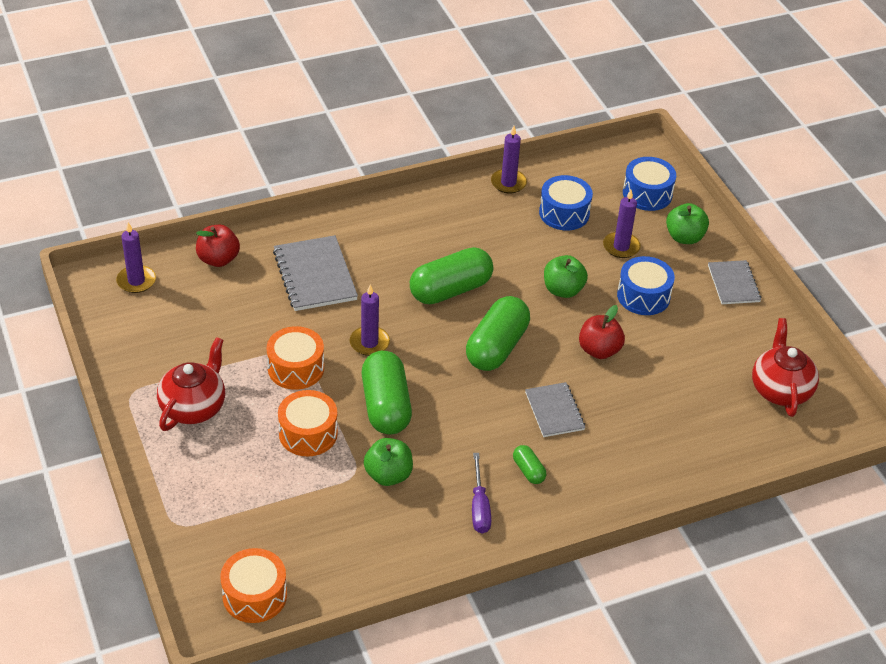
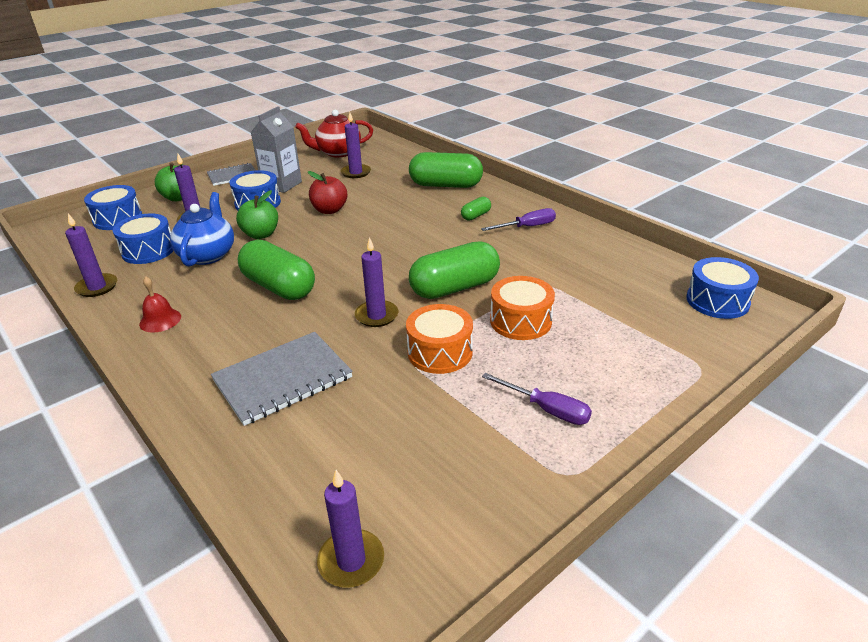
camera: 105 degrees left, 10 degrees down
(194, 407) = (547, 409): red teapot -> purple screwdriver
(218, 259) = (274, 478): red apple -> none
(254, 595) = (717, 301): orange drum -> blue drum
(388, 475) = (532, 269): green apple -> none
(434, 217) = (160, 320): none -> red bell
(497, 347) = (348, 250): green capsule -> green capsule (445, 185)
(536, 250) = (208, 255): none -> blue teapot
(554, 411) = (407, 216): grey notebook -> none
(689, 321) = (281, 185): none -> grey carton
(701, 393) = (356, 173): none -> purple candle

